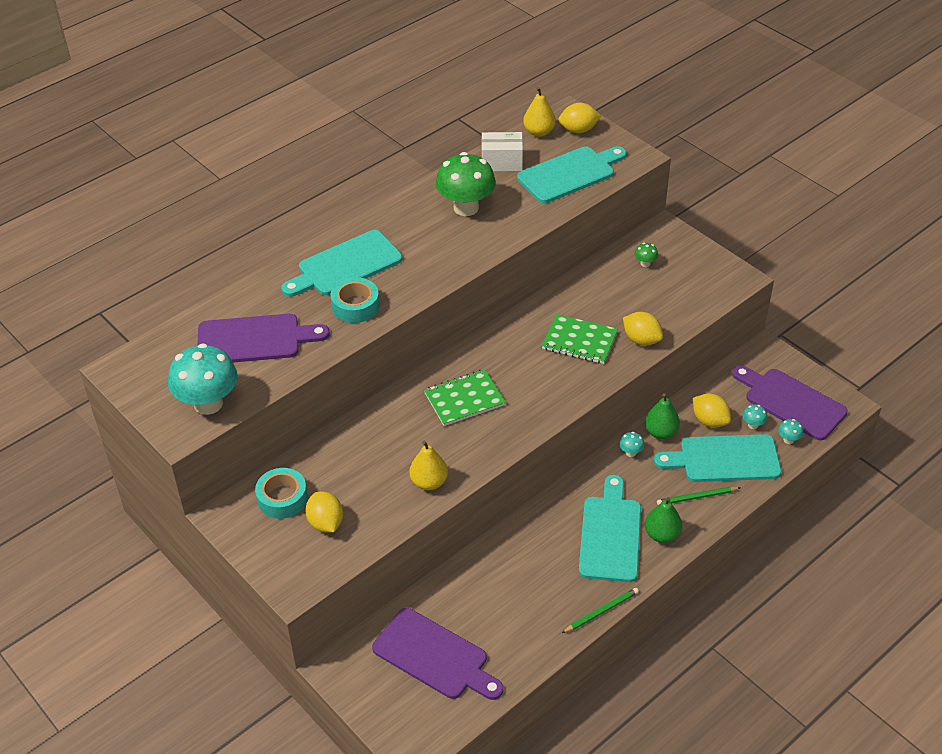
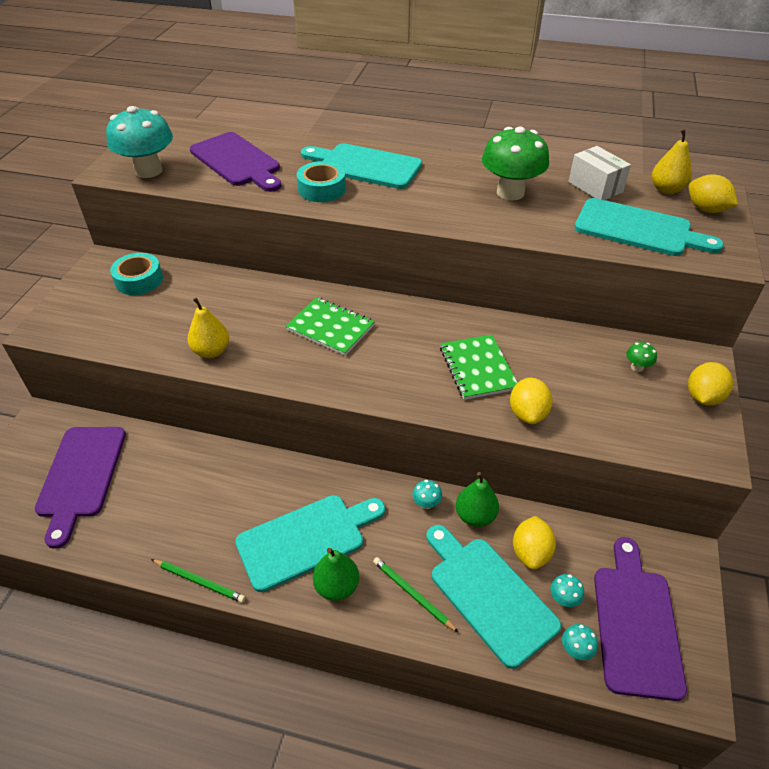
camera: 55 degrees right, 0 degrees up
(326, 523) = (125, 314): yellow lemon -> yellow lemon (703, 397)

